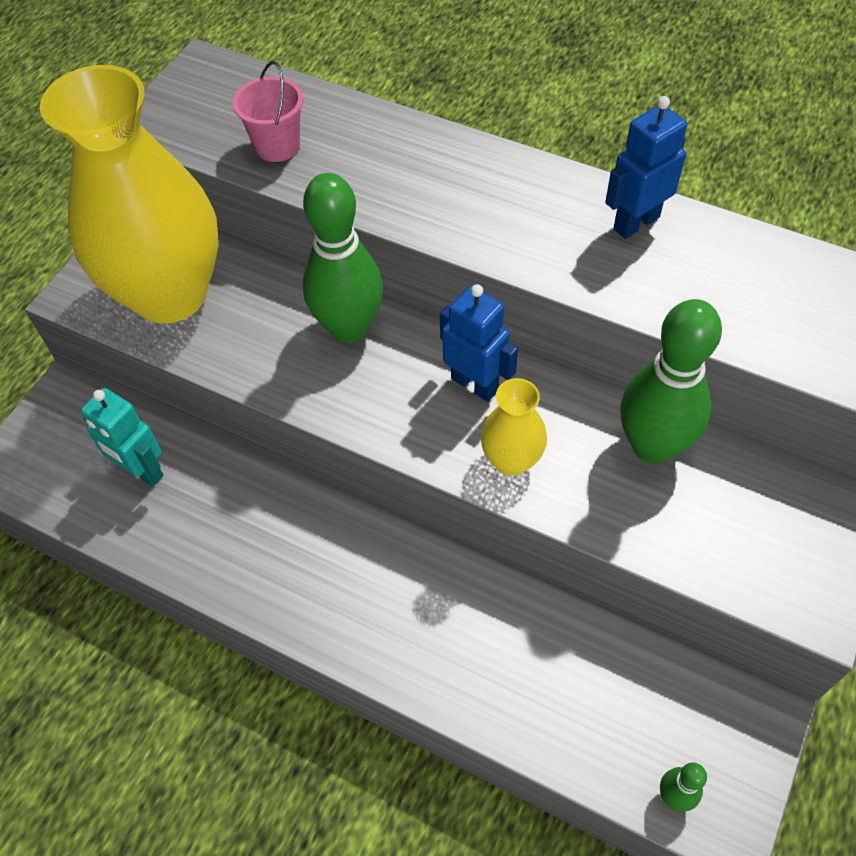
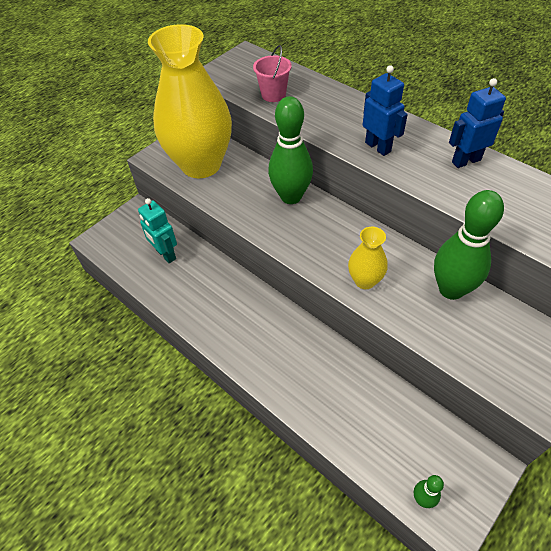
camera: 15 degrees right, 5 degrees down
(475, 384) = (353, 237): blue robot -> blue robot (378, 147)

